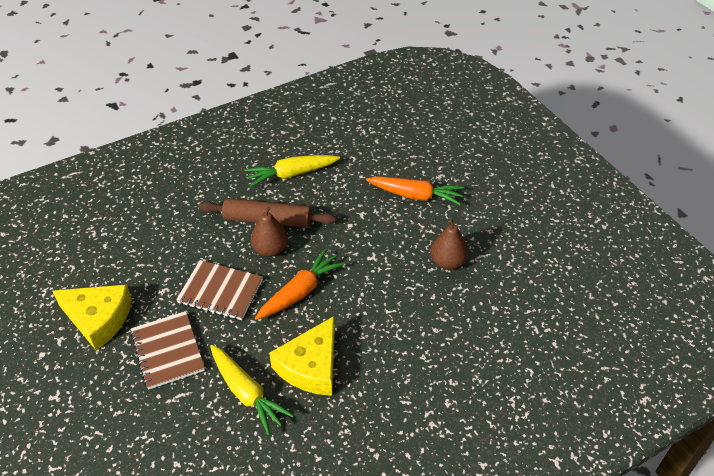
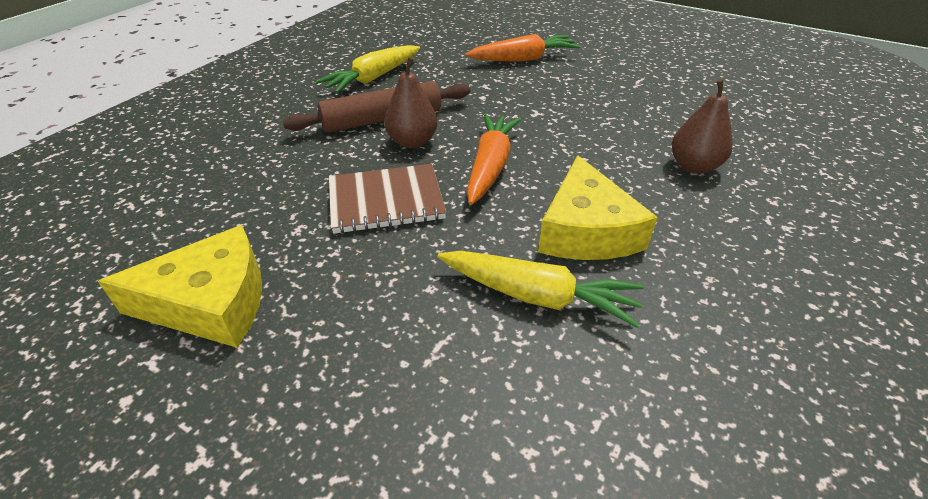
camera: 30 degrees left, 5 degrees down
(168, 351) = (368, 296): brown notebook -> none
(448, 262) = (615, 93): brown pear -> brown pear (693, 166)

